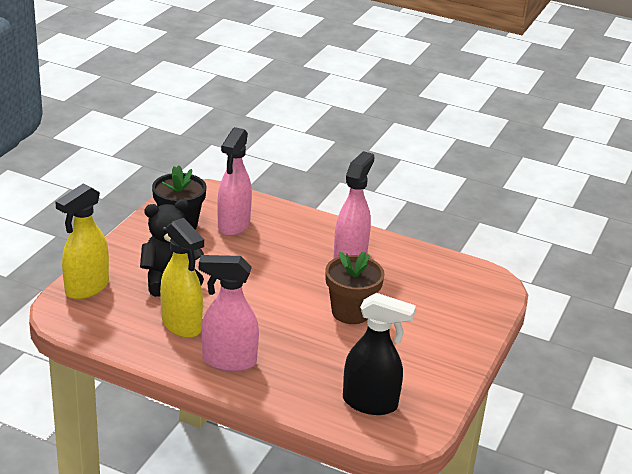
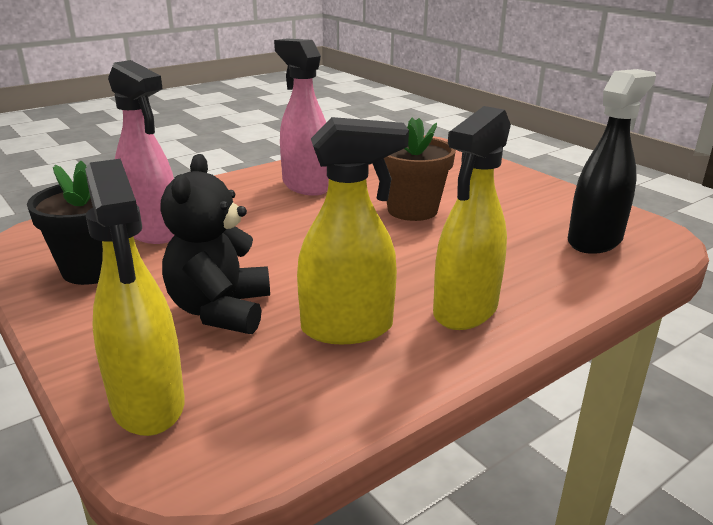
camera: 60 degrees left, 5 degrees down
(228, 361) = (465, 311): pink spray bottle -> yellow spray bottle

